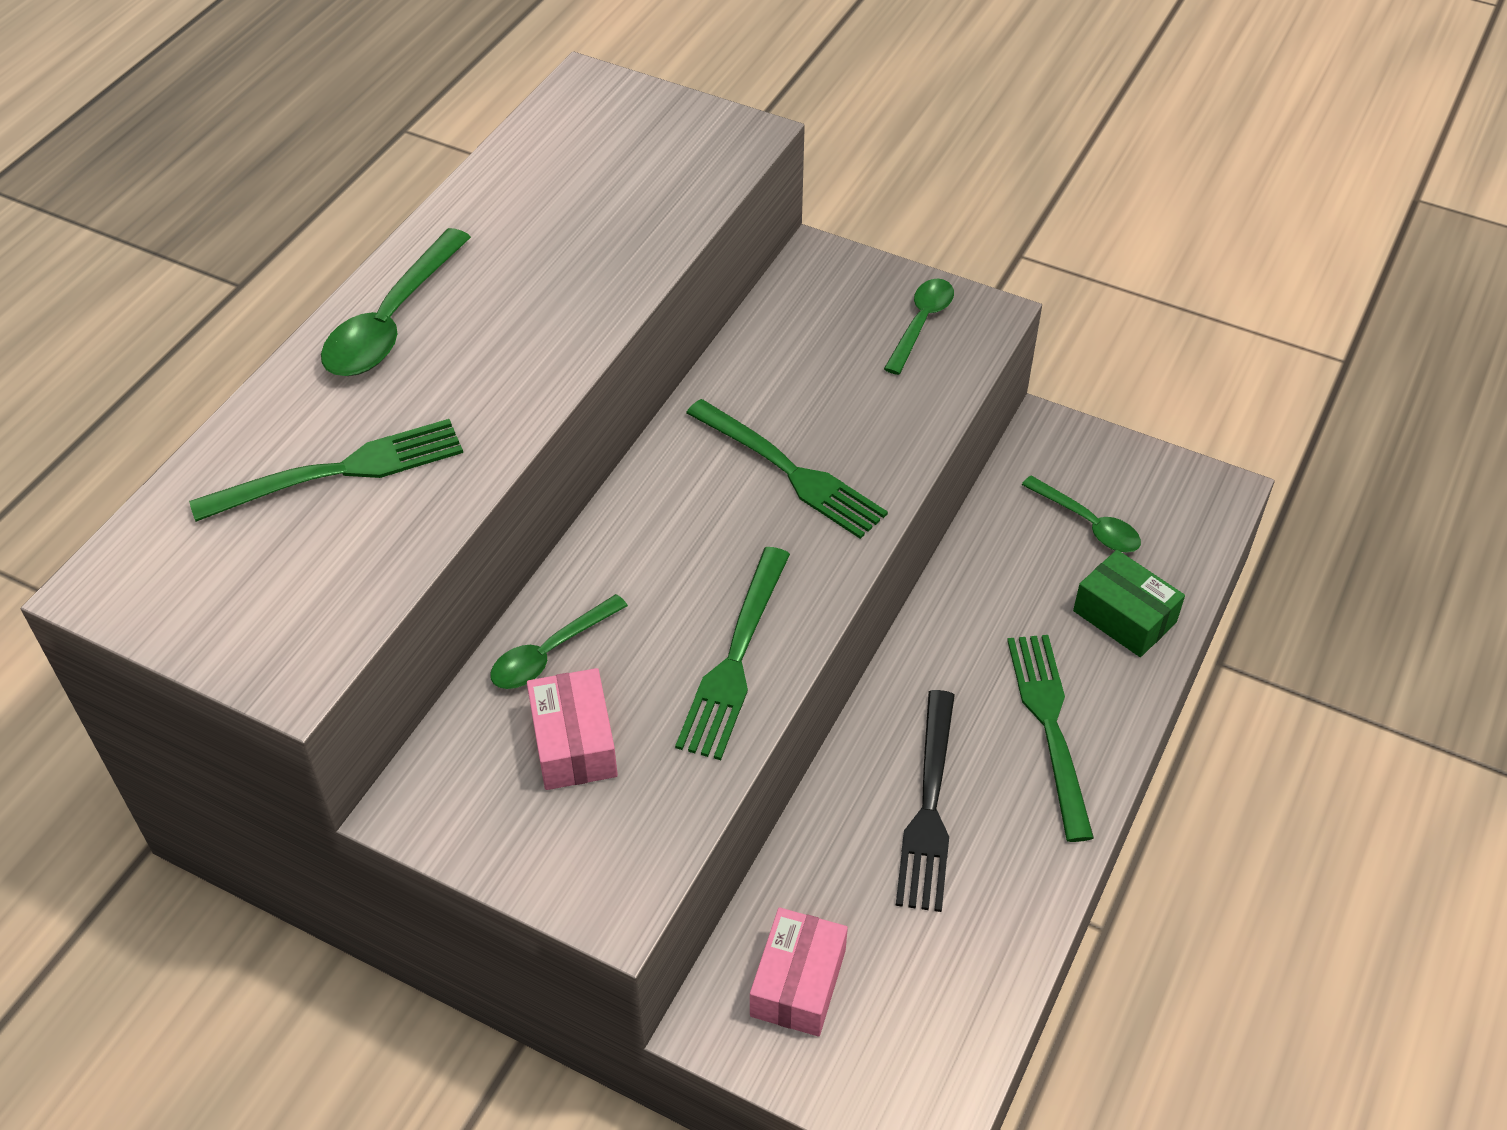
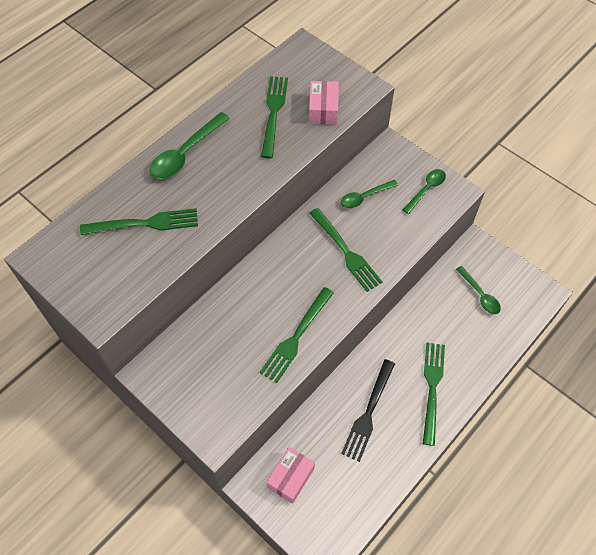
camera: 15 degrees right, 10 degrees up
(550, 653) = (220, 315): green spoon -> green spoon (364, 197)
(563, 213) = (273, 113): none -> green fork
(574, 743) = (218, 360): pink box -> pink box (323, 109)
(1124, 617) = (481, 344): green box -> none

